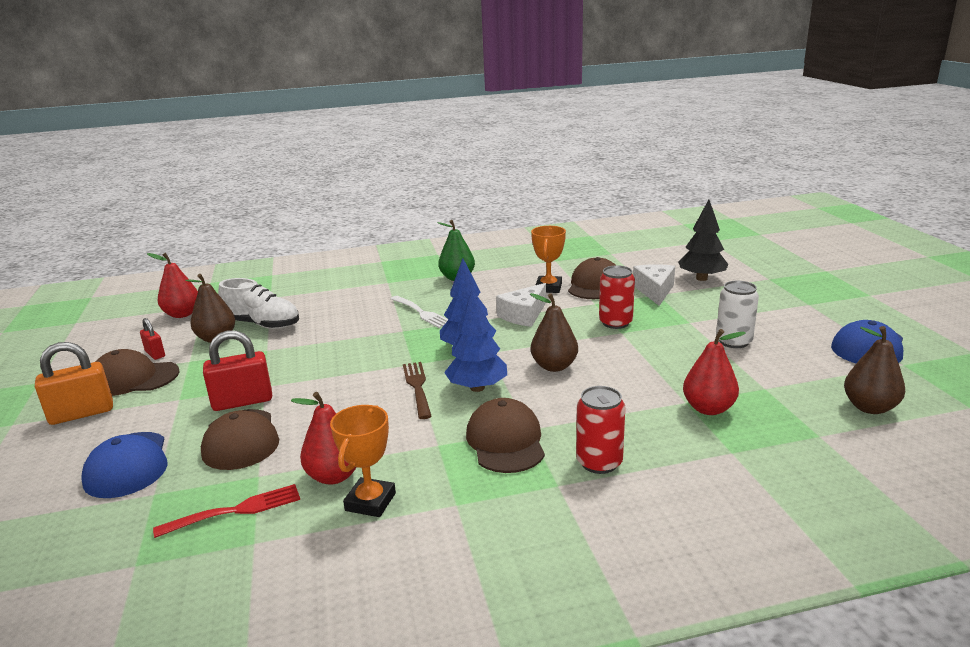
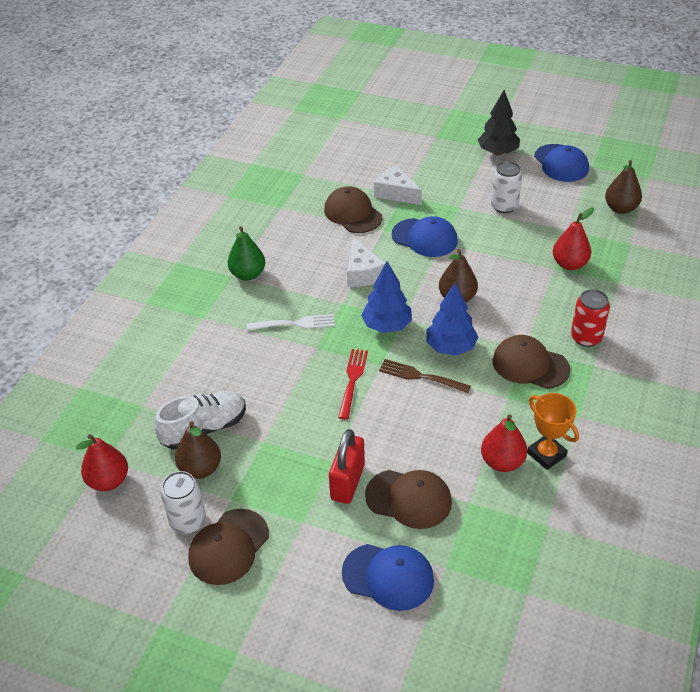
camera: 55 degrees left, 20 degrees up
(82, 413) = (266, 596): orange padlock -> none
(155, 354) = (188, 521): red padlock -> white can
(234, 511) = (504, 526): red fork -> red fork (352, 381)
(548, 288) = (329, 237): orange trophy -> none
(615, 323) = (424, 238): red can -> blue cap
(701, 278) = (401, 162): black tree -> black tree (498, 152)

